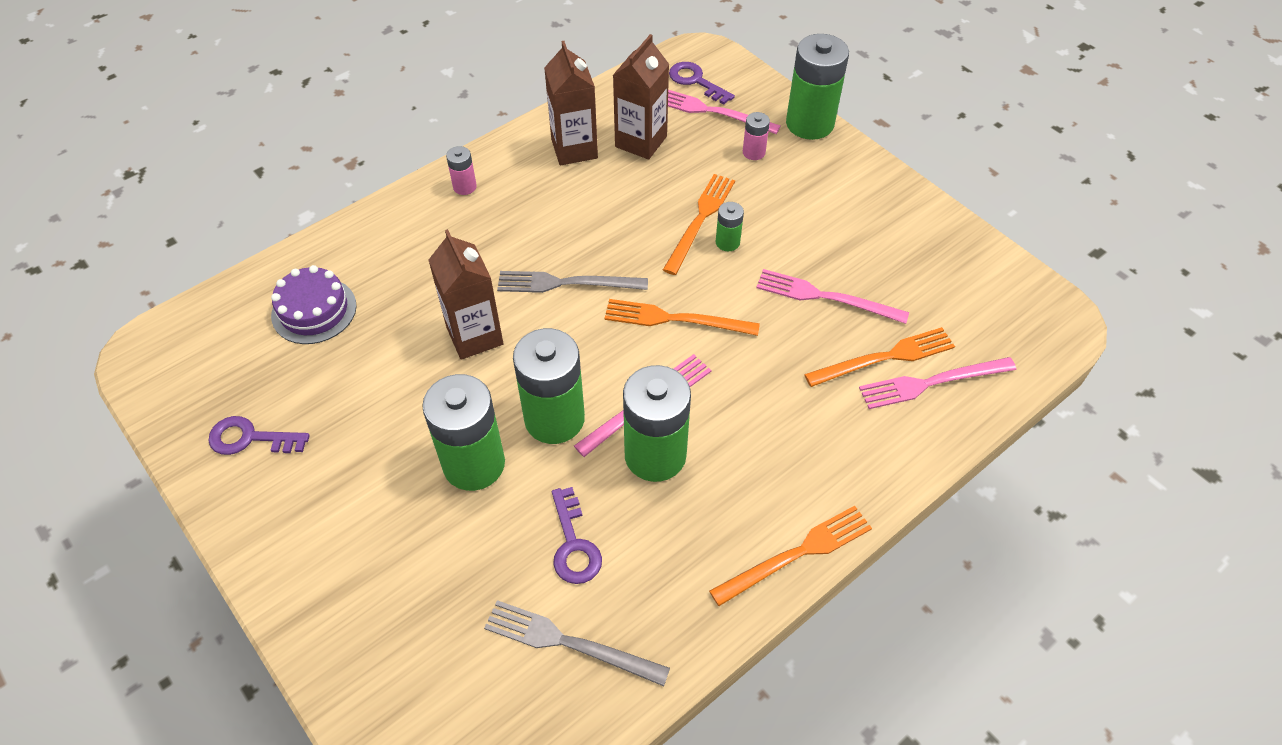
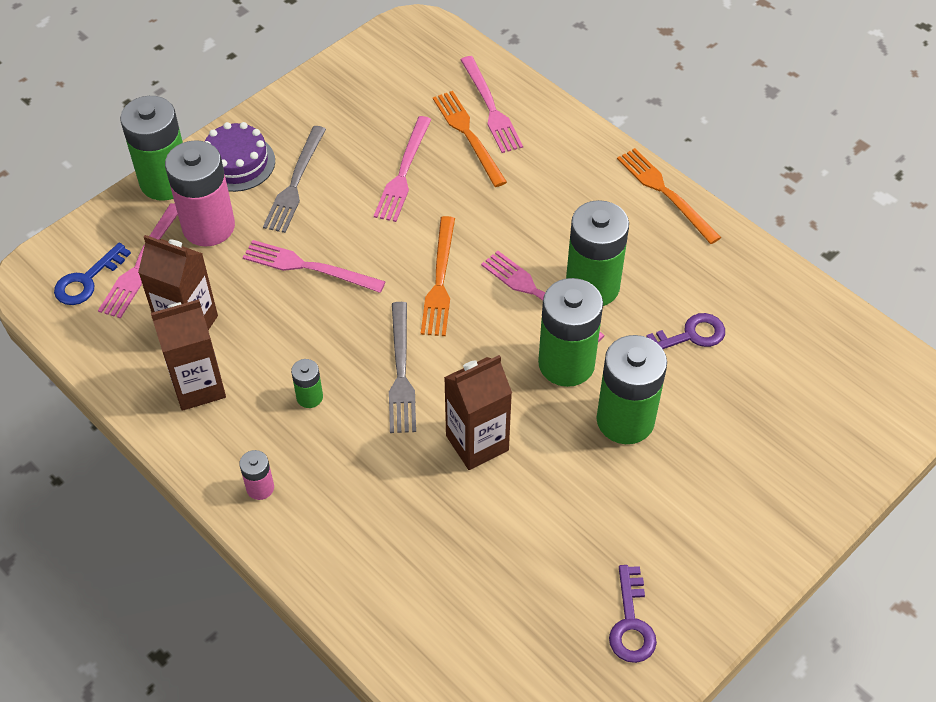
camera: 95 degrees left, 0 degrees up
(314, 310) = (458, 605): purple cake -> purple cake (237, 163)
(568, 643) = (773, 330): grey fork -> grey fork (295, 183)
(696, 81) = (87, 280): purple key -> blue key
(700, 220) = (308, 267): orange fork -> pink fork
(727, 242) = (338, 244): green battery -> green battery (309, 397)
(753, 152) = (208, 226): pink battery -> pink battery, size x2.16

